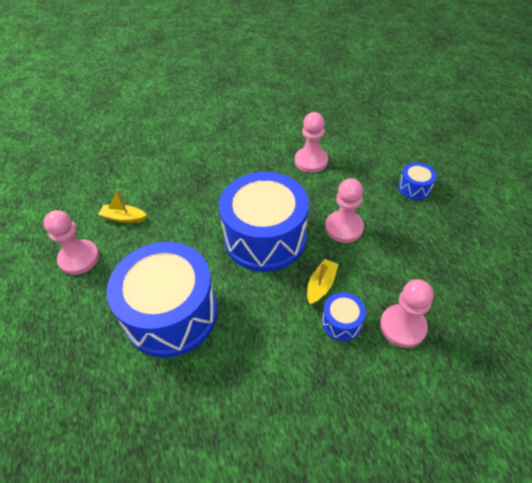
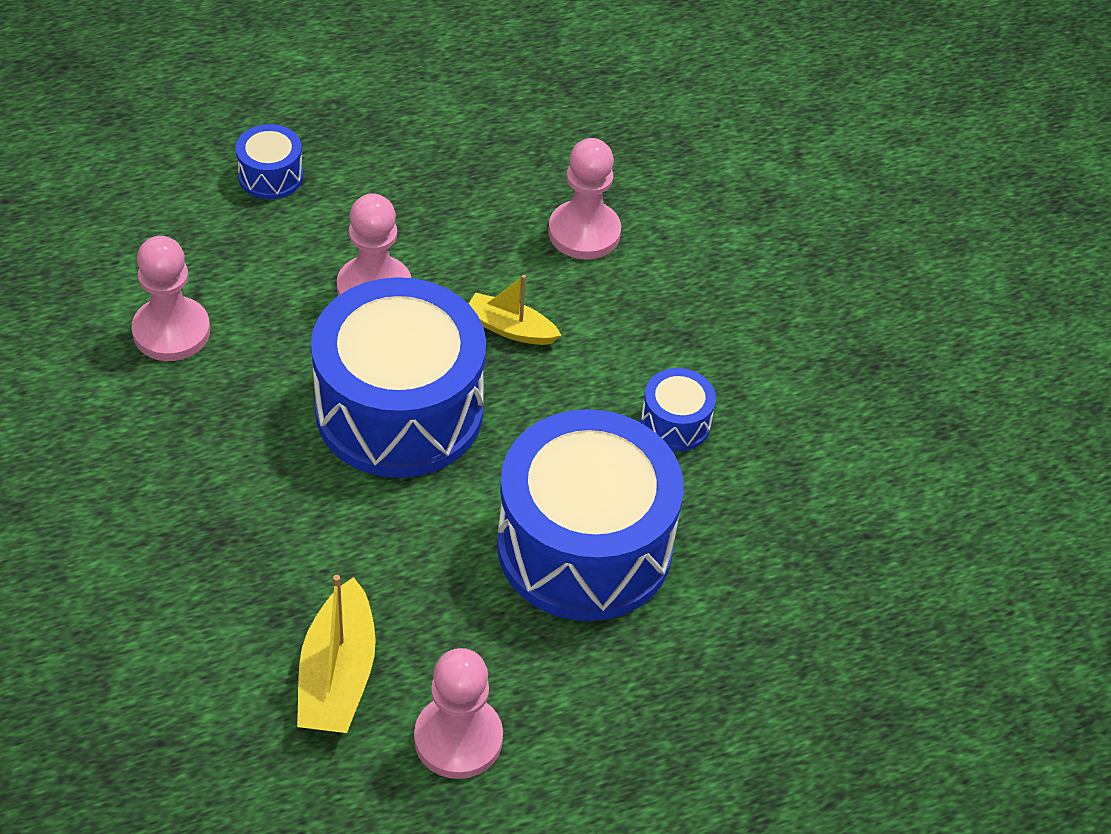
camera: 100 degrees left, 0 degrees up
(124, 218) = (338, 675): yellow boat -> yellow boat, size x1.55
(341, 322) = (583, 305): blue drum -> blue drum (675, 423)

